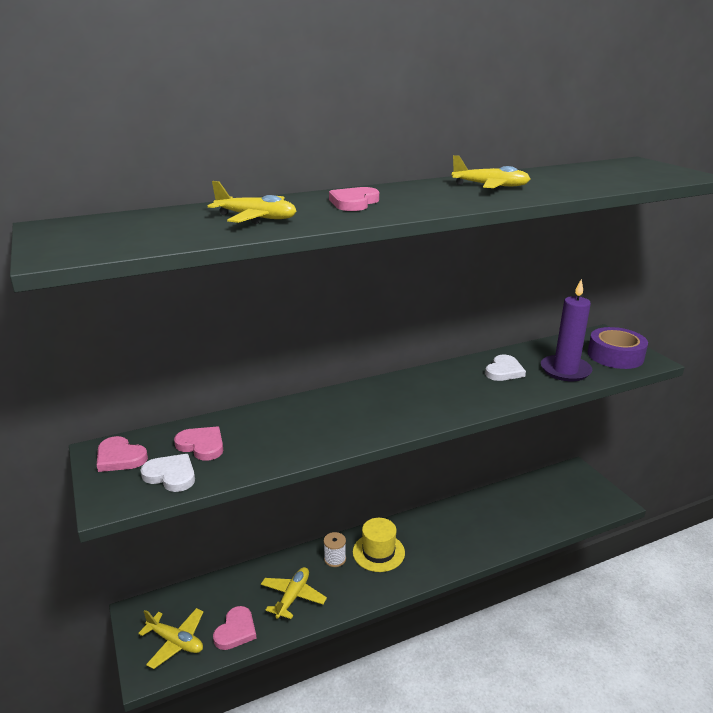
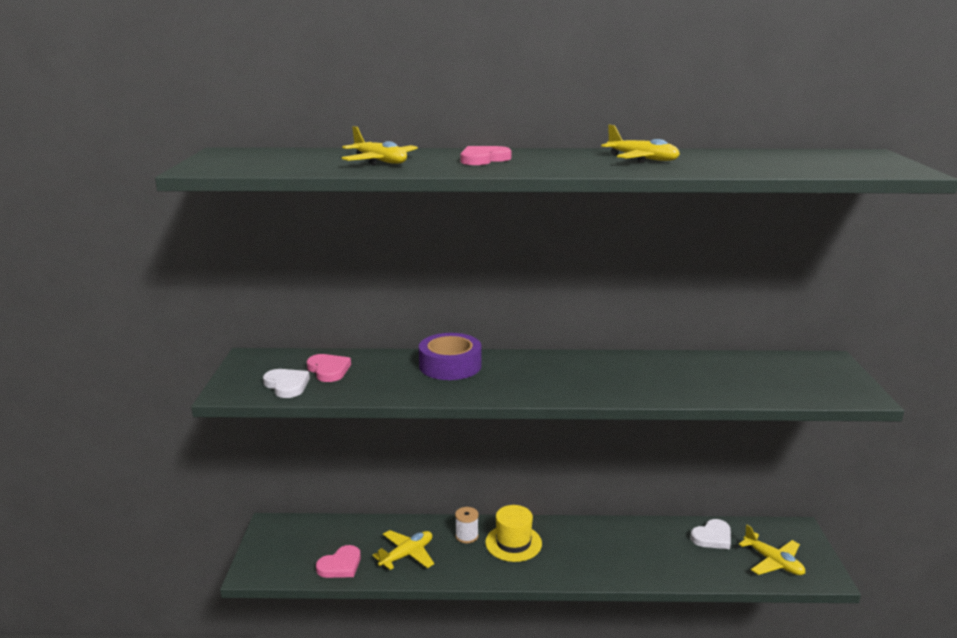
camera: 25 degrees right, 5 degrees down
(120, 457) = (260, 364): pink heart -> none
(175, 642) = (287, 557): yellow plane -> yellow plane (773, 562)
(504, 371) = (671, 371): white heart -> white heart (712, 537)
(565, 370) = (743, 384): purple candle -> none
(615, 356) = (822, 382): purple tape -> purple tape (450, 365)

